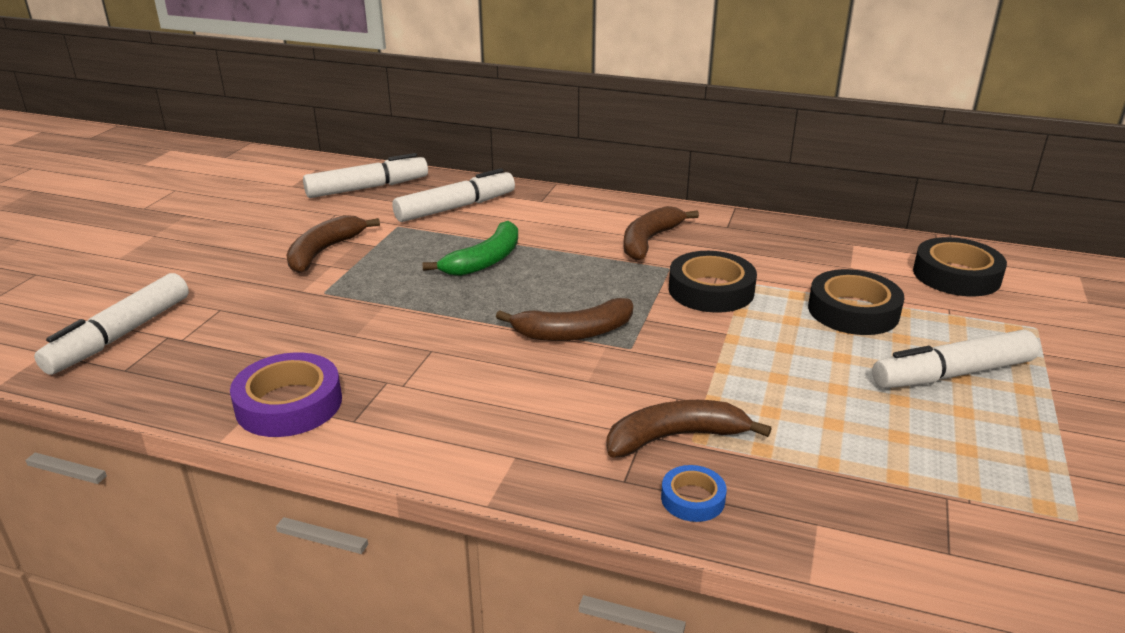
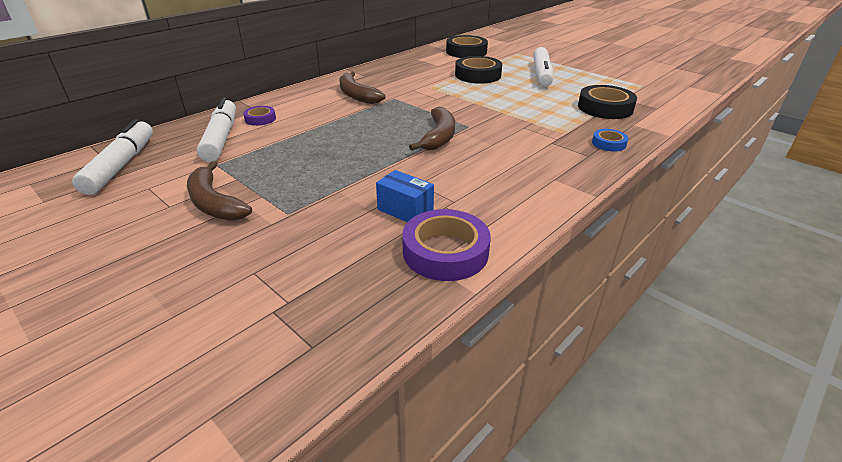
camera: 65 degrees left, 5 degrees up
(121, 335) = (235, 346): white marker -> none
(363, 357) = (405, 210): none -> blue box
(485, 260) = (318, 144): green banana -> none
(519, 210) = (260, 119): none -> purple tape
(675, 437) = (558, 136): brown banana -> none
(711, 290) = (429, 95): black tape -> black tape (605, 108)

